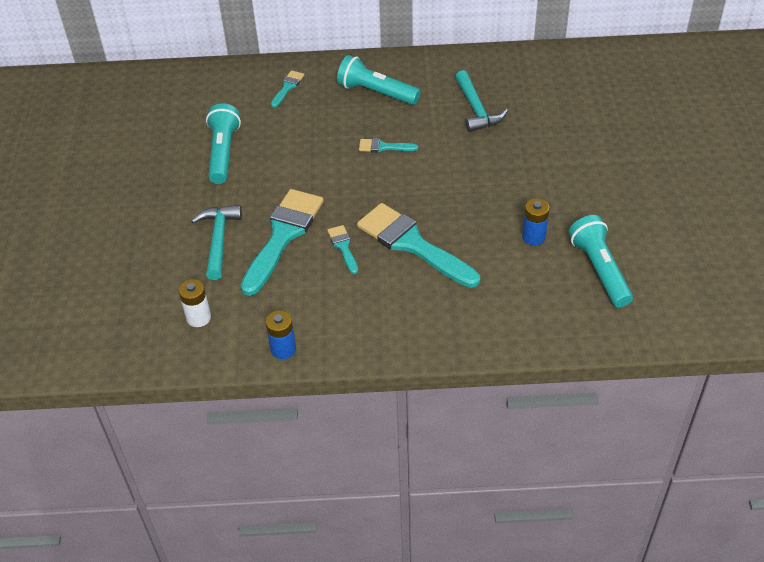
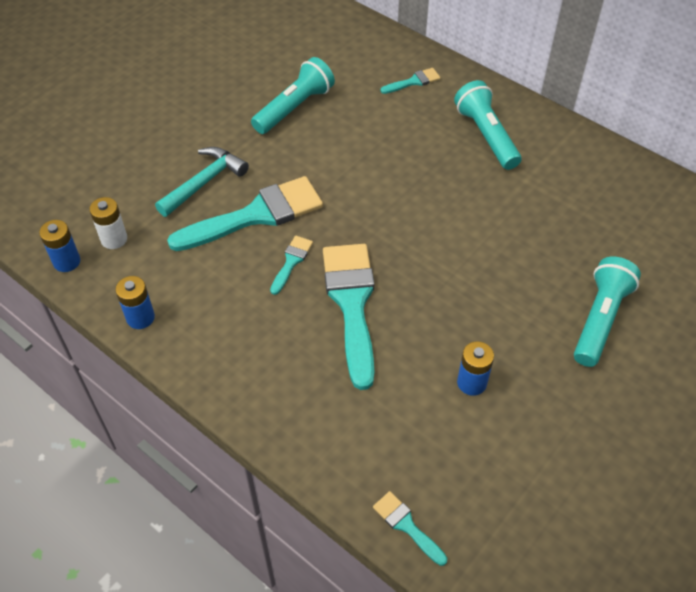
camera: 40 degrees right, 5 degrees up
(181, 355) = (67, 261): none -> blue battery
(383, 147) = (433, 192): turquoise brush -> turquoise brush (406, 525)
(476, 109) = (563, 214): turquoise hammer -> none
(599, 270) = (498, 469): turquoise flashlight -> turquoise flashlight (600, 319)

